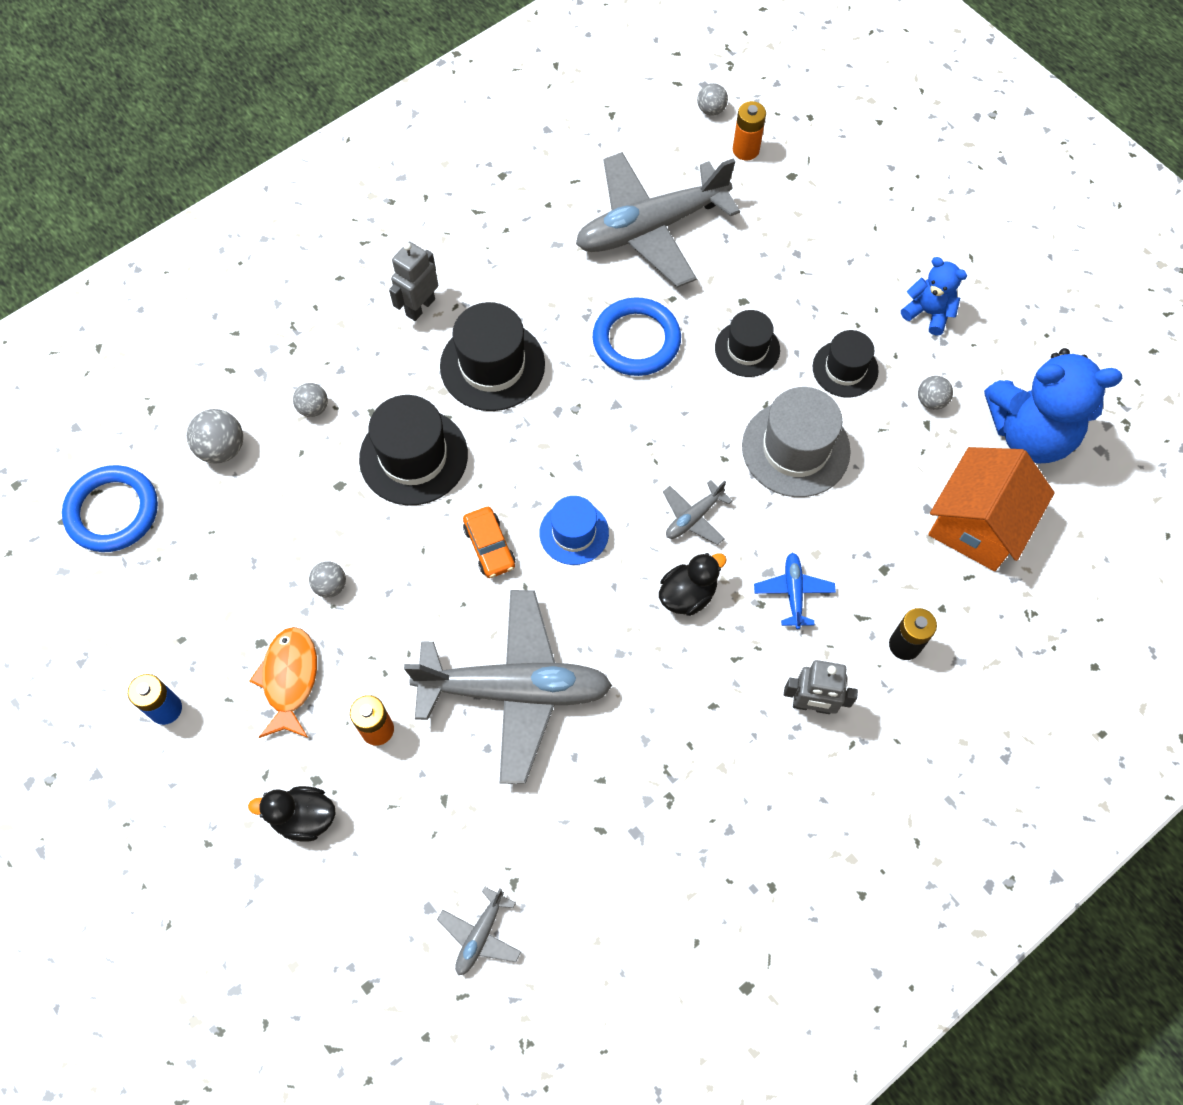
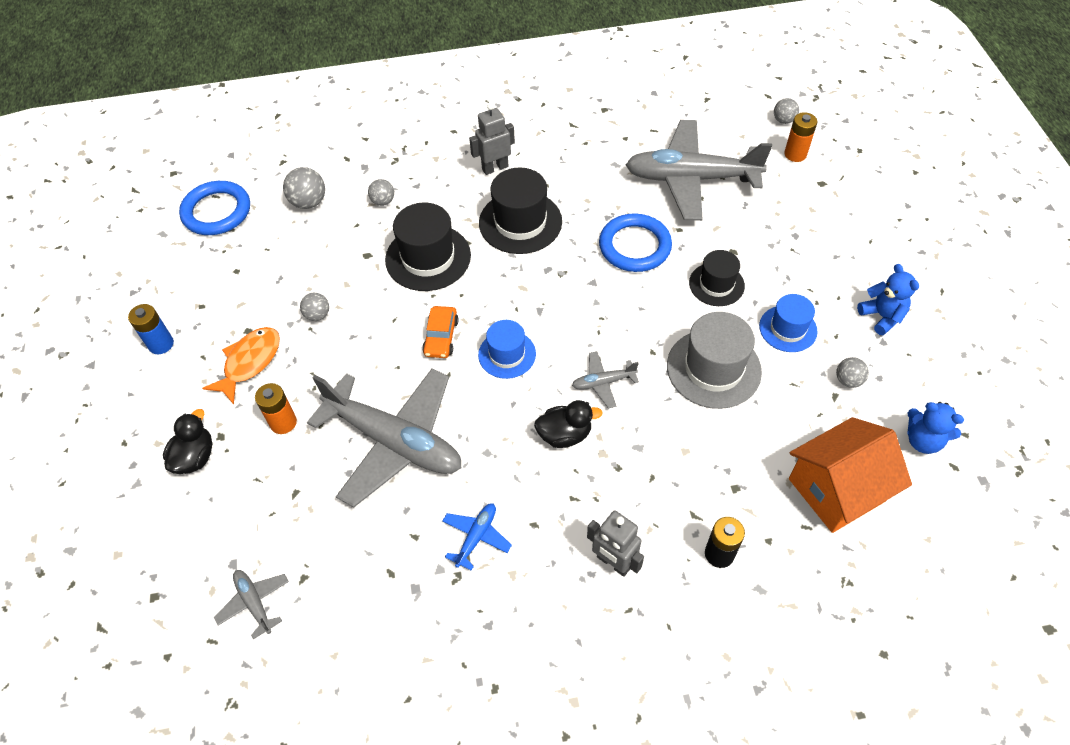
camera: 30 degrees right, 10 degrees down
(304, 818) = (195, 457): black duck -> black duck turned 75 degrees clockwise
(480, 935) = (254, 603): grey plane -> grey plane turned 90 degrees clockwise
(793, 592) = (649, 471): blue plane -> blue plane (476, 537)
(845, 369) = (788, 329): black hat -> blue hat
(1029, 434) = (923, 440): blue teddy bear -> blue teddy bear, size x0.51

